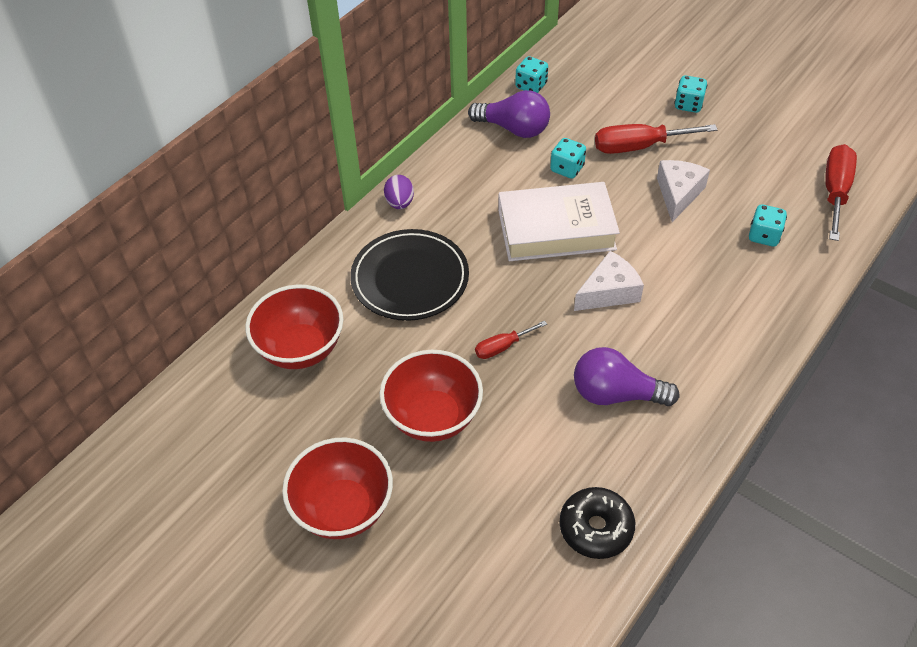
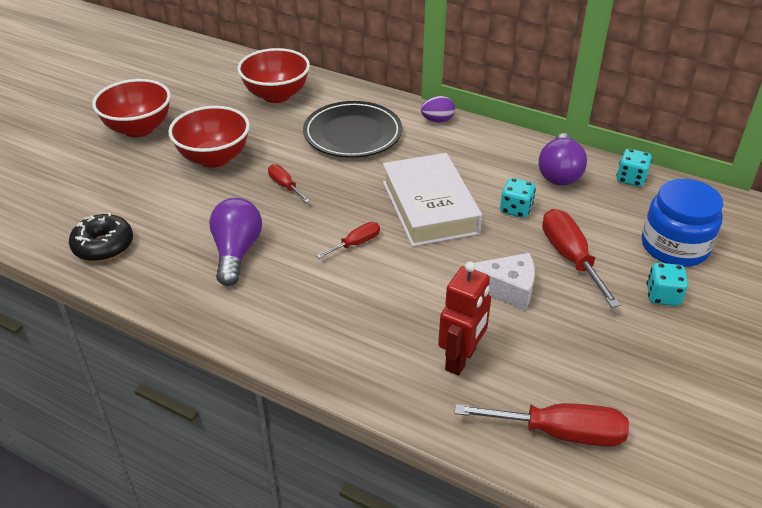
camera: 80 degrees right, 10 degrees down
(609, 292) = (356, 243): white cheese -> red screwdriver
(628, 83) = (674, 246): none -> blue jar
(764, 236) = (461, 359): turquoise dice -> red robot

